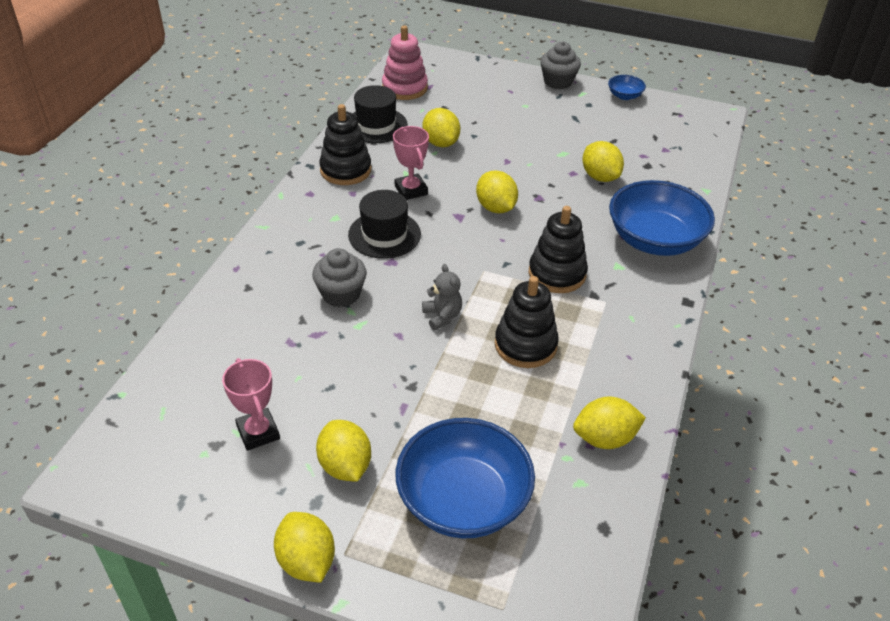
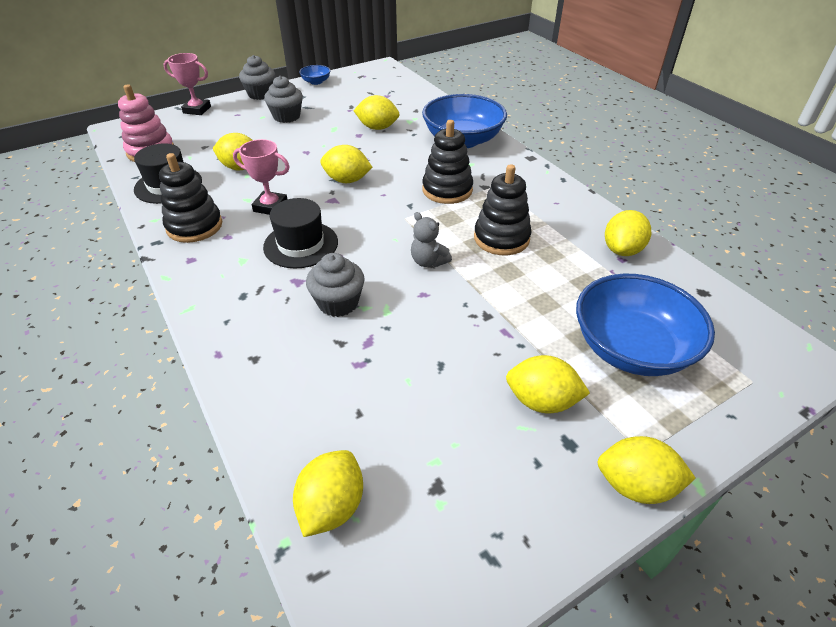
camera: 50 degrees left, 0 degrees up
(161, 400) = (331, 506): none -> yellow lemon
(258, 432) = (450, 444): pink trophy -> pink trophy (197, 110)
(442, 316) = (428, 261): grey teddy bear -> grey teddy bear turned 150 degrees counterclockwise
(544, 117) = (286, 116): none -> grey cupcake

